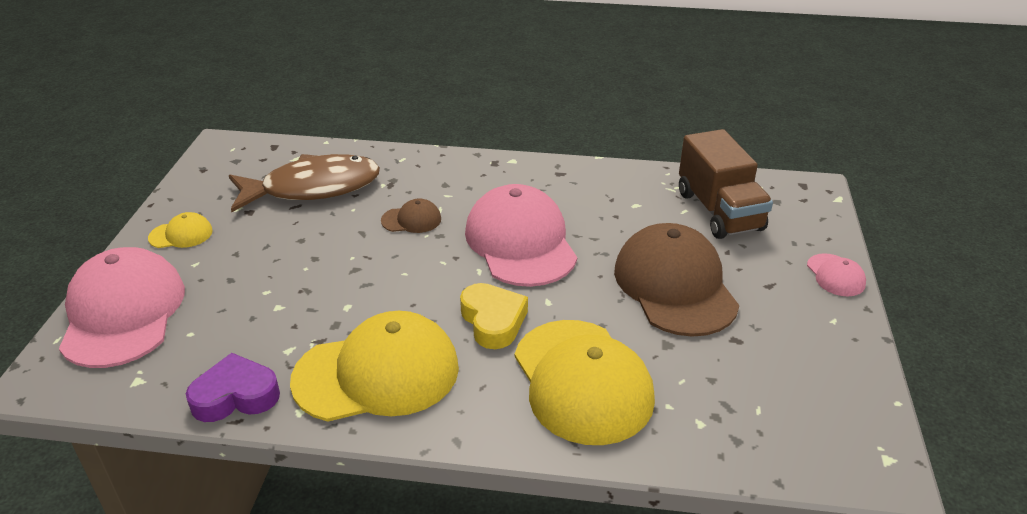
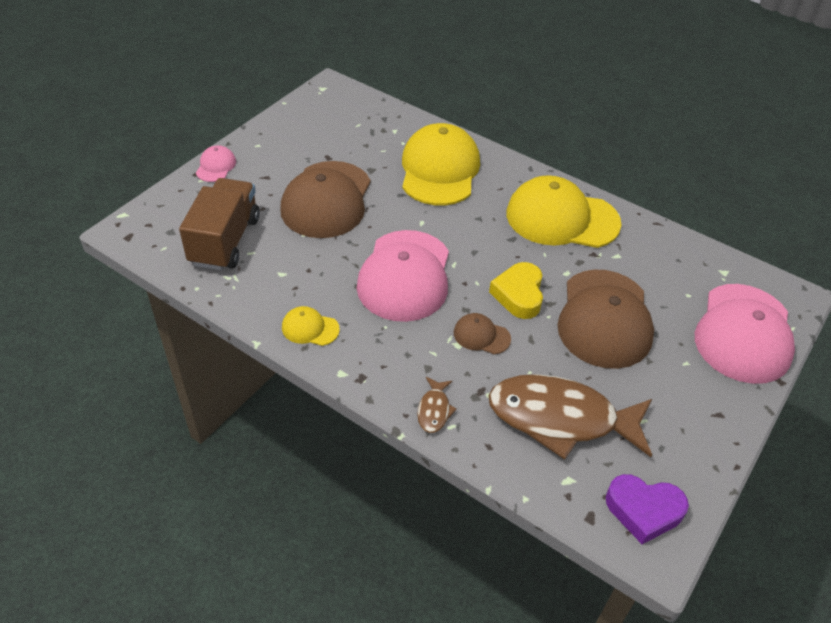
camera: 155 degrees left, 10 degrees up
(181, 234) = (700, 405): yellow cap -> yellow cap (310, 328)
(235, 396) = (656, 237): purple heart -> purple heart (643, 511)
(290, 274) = (604, 319): none -> brown cap
(421, 163) = (434, 410): none -> brown fish
(493, 321) = (468, 223): yellow heart -> yellow heart (519, 295)

